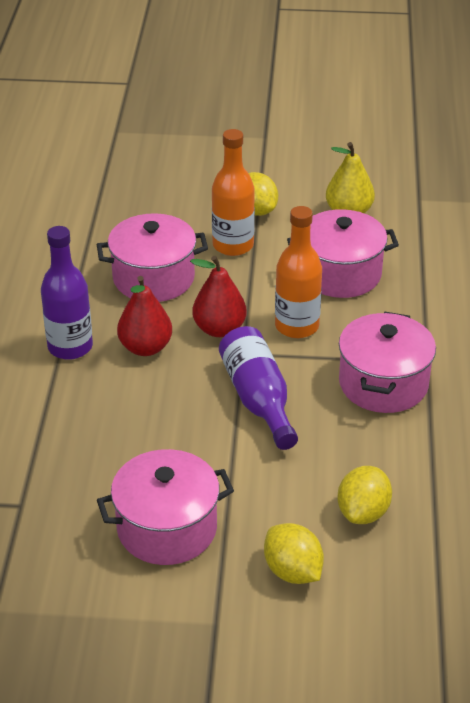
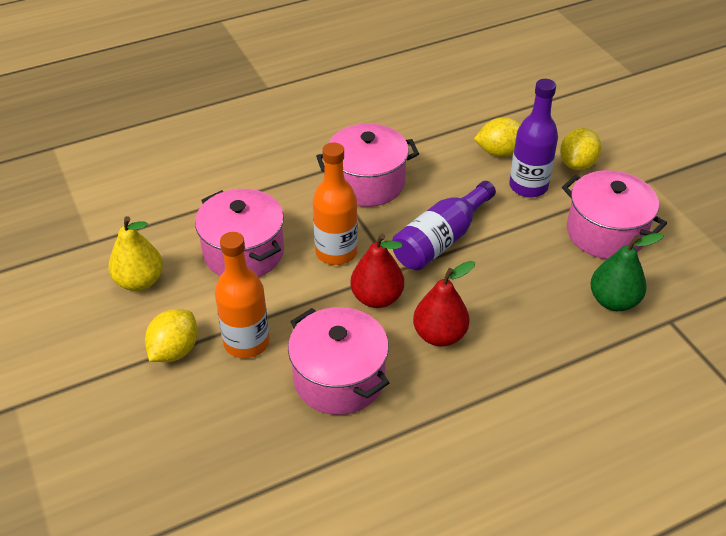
camera: 120 degrees left, 5 degrees up
(70, 347) = (483, 389): purple bottle -> purple bottle (528, 186)
(79, 479) = (613, 301): none -> green pear

